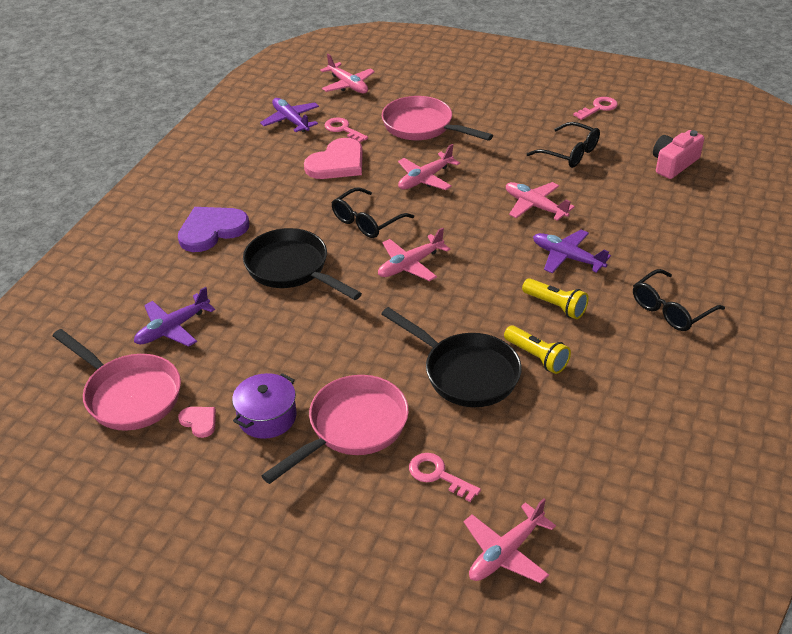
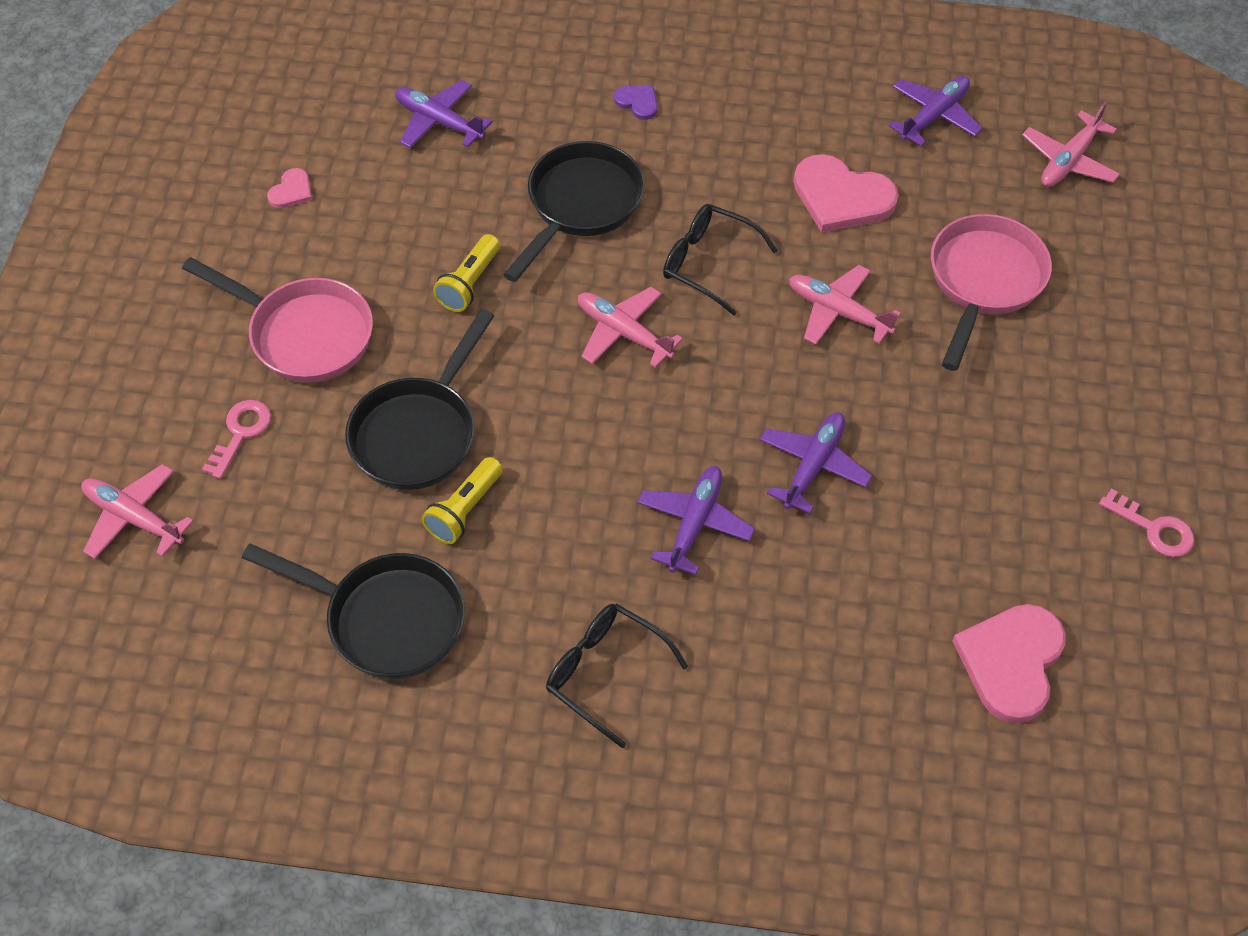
camera: 75 degrees right, 15 degrees up
(129, 394) = (322, 118): pink pan -> none
(211, 230) = (638, 102): purple heart -> purple heart, size x0.48
(267, 417) = (308, 249): purple pot -> none
(343, 129) = (934, 184): pink key -> none
(535, 206) = (813, 466): pink plane -> purple plane
(555, 306) = (577, 520): yellow flashlight -> yellow flashlight (469, 283)
(569, 153) = (985, 497): black glasses -> none
(620, 407) = (386, 619): none -> black pan
(674, 164) = (1011, 662): pink camera -> pink heart

